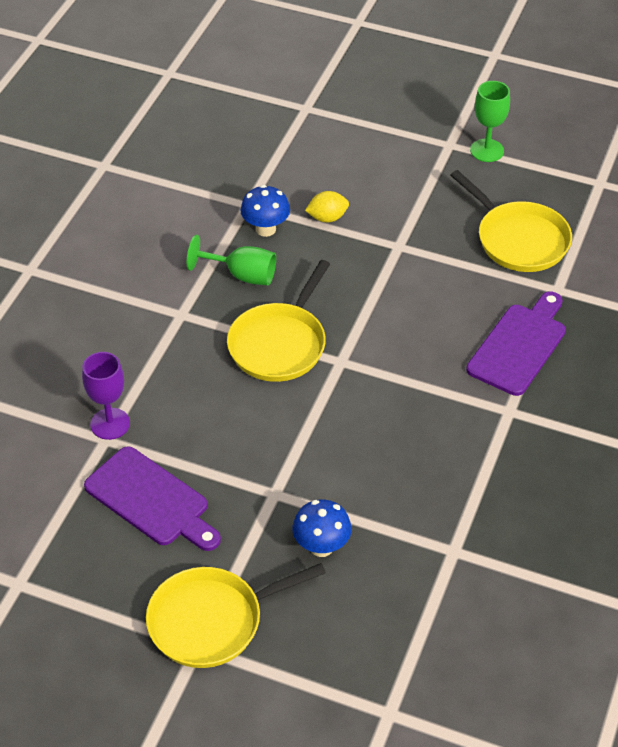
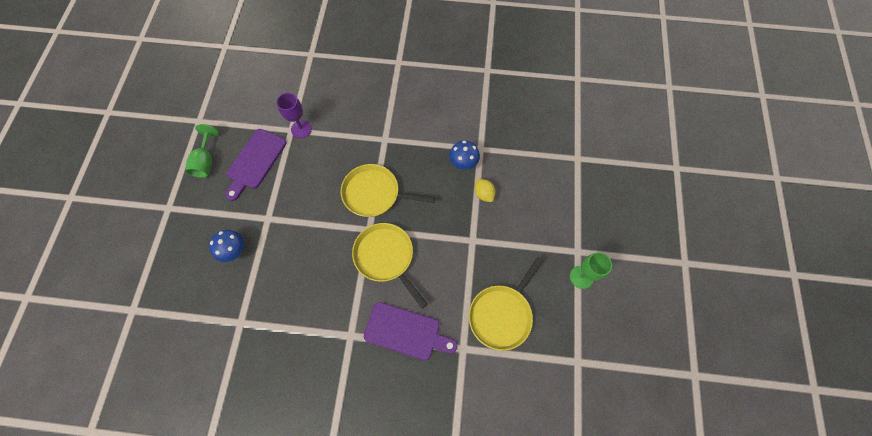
camera: 75 degrees right, 20 degrees up
(212, 621) = (183, 210): yellow pan -> yellow pan (386, 257)
(242, 275) = (422, 161): green goblet -> green goblet (206, 161)

